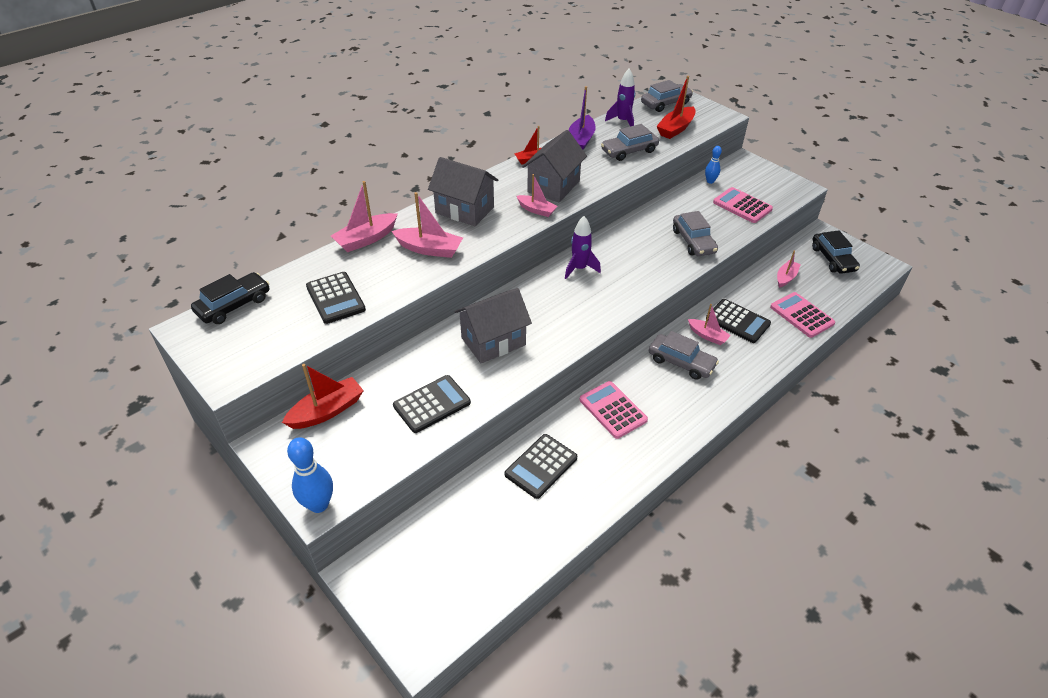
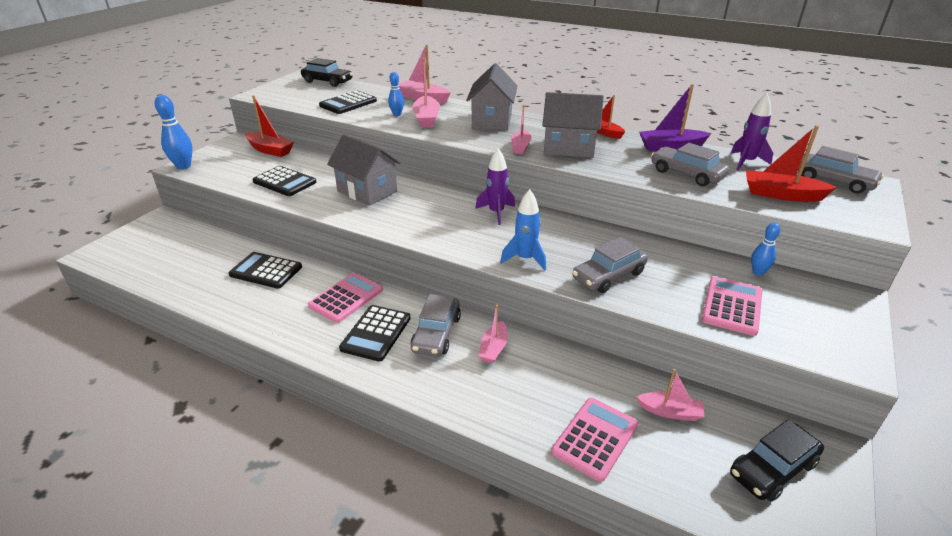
camera: 70 degrees right, 10 degrees down
(401, 267) = (397, 114): none -> blue bowling pin
(658, 273) = (525, 259): none -> blue rocket
(737, 321) = (537, 372): black calculator -> black calculator (376, 333)

